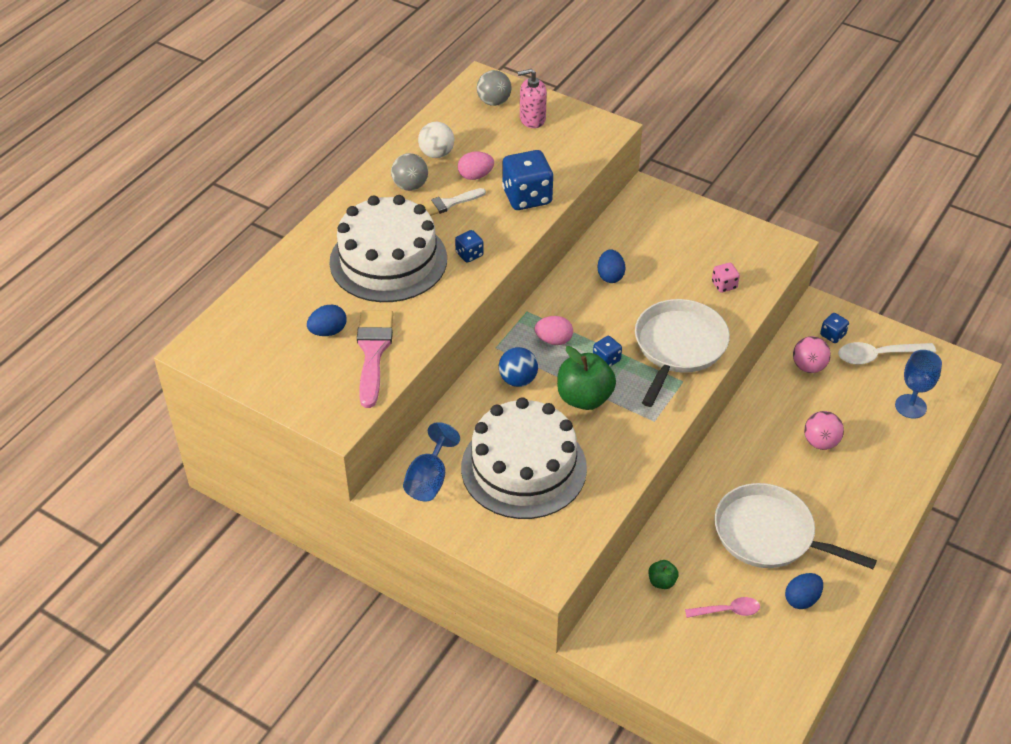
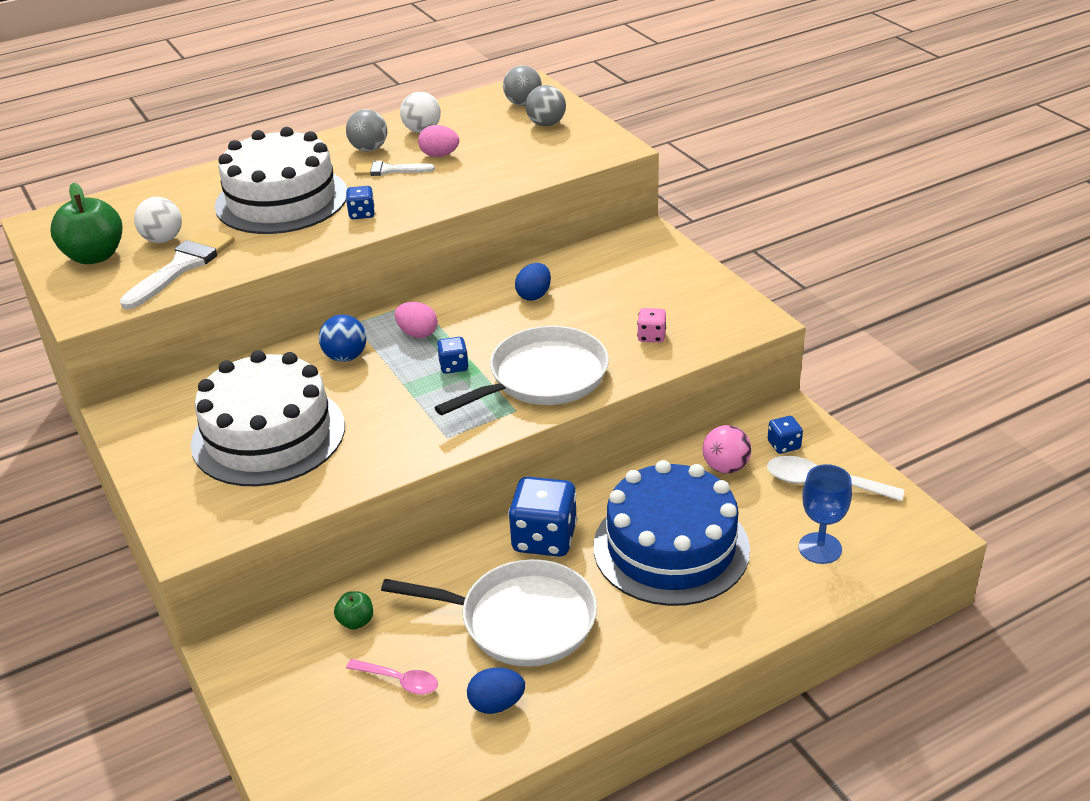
camera: 30 degrees right, 10 degrees down
(328, 331) = (163, 239): blue egg -> white ball
(373, 351) = (183, 266): pink brush -> white brush
(429, 480) = (169, 415): blue goblet -> none
(527, 197) = (471, 183): blue dice -> blue dice (544, 538)
(532, 119) = (546, 124): pink soap dispenser -> grey ball
(584, 398) = (395, 393): green apple -> green apple (95, 256)
(769, 534) = (521, 620): white pan -> white pan turned 135 degrees clockwise
(820, 442) = (671, 547): pink ball -> blue cake

